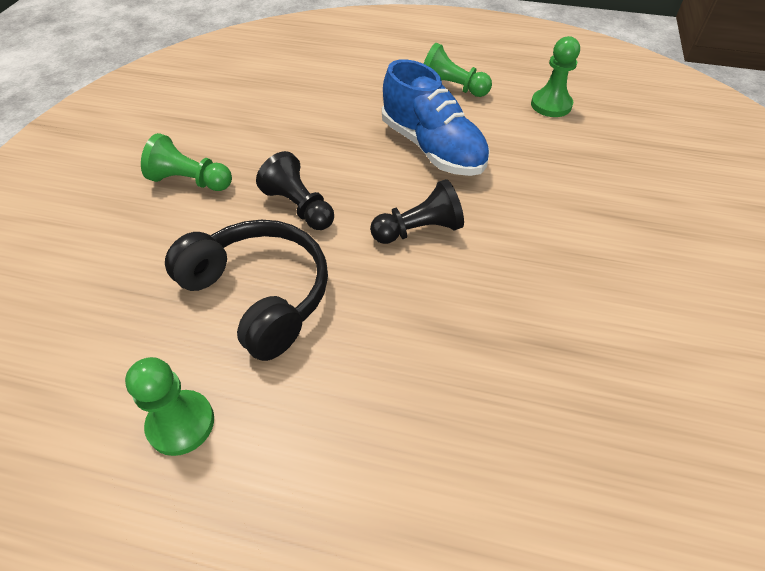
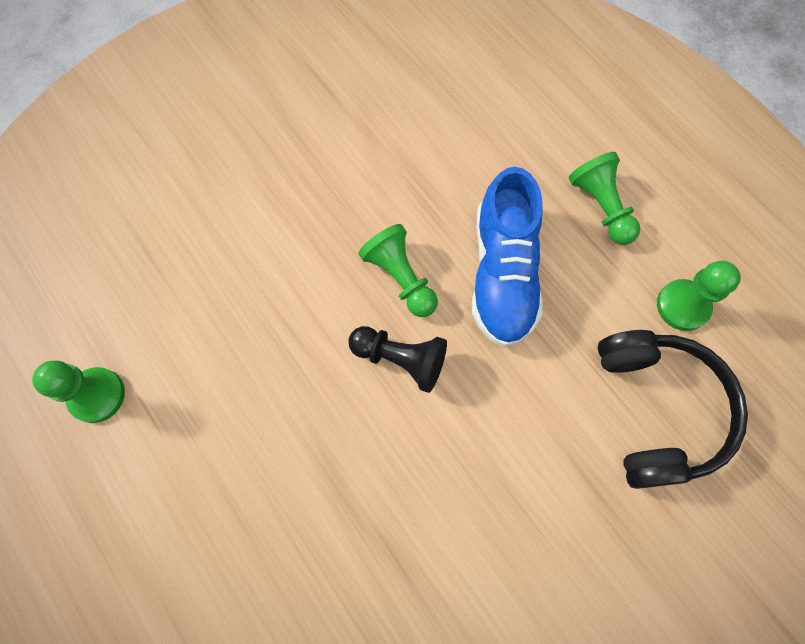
camera: 40 degrees right, 20 degrees up
(190, 181) = (266, 161): green pawn -> green pawn (400, 278)
(259, 294) = (227, 325): black headphones -> black headphones (658, 410)
(299, 207) = (327, 257): black pawn -> none

